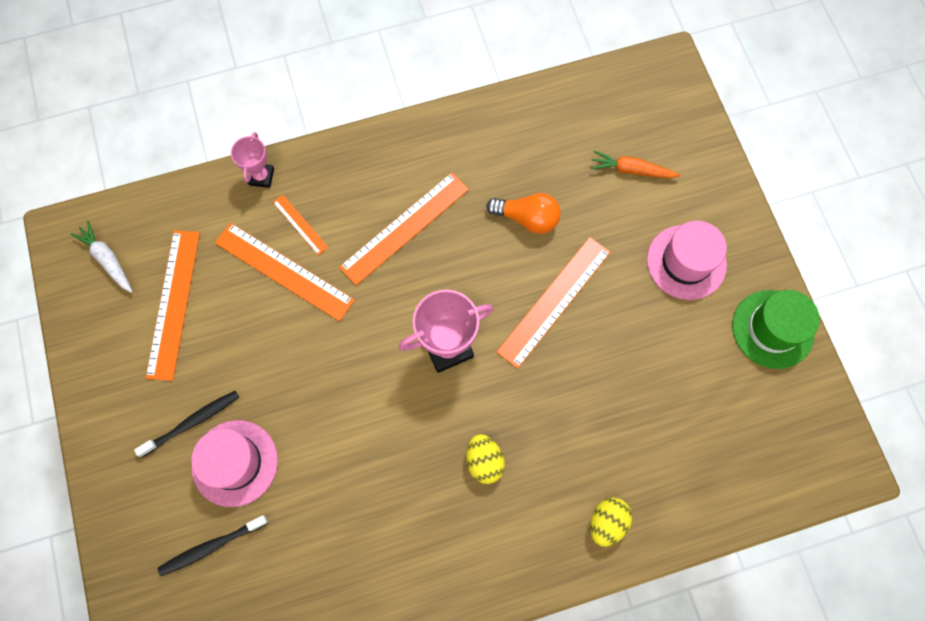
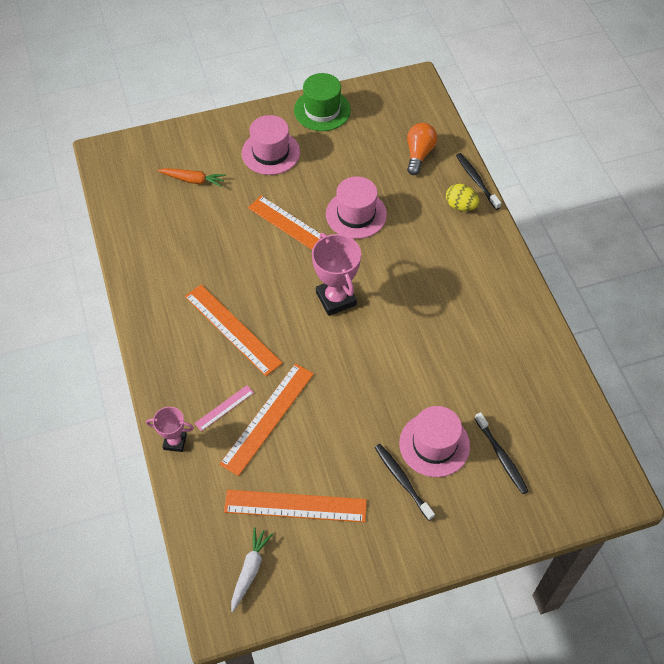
camera: 90 degrees left, 15 degrees down
(107, 259) = (250, 570): white carrot -> white carrot turned 150 degrees clockwise
(300, 224) = (224, 408): orange ruler -> pink ruler
(484, 461) = (423, 276): yellow egg -> none
(527, 218) = (229, 246): orange light bulb -> orange light bulb (419, 154)
(585, 374) = (356, 214): none -> pink hat
(631, 170) = (193, 180): orange carrot -> orange carrot turned 90 degrees counterclockwise
(656, 549) = (476, 180): none -> black toothbrush

